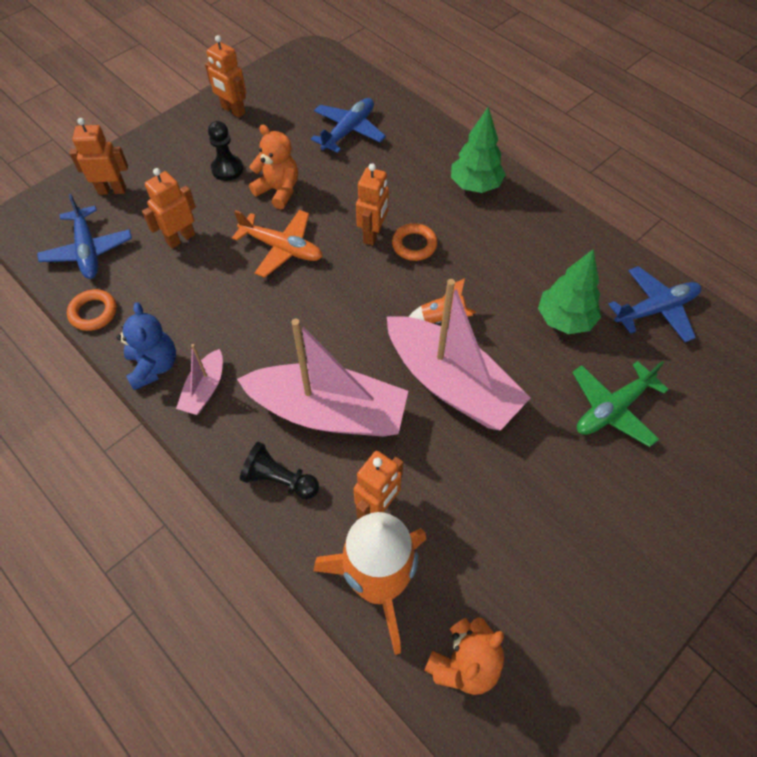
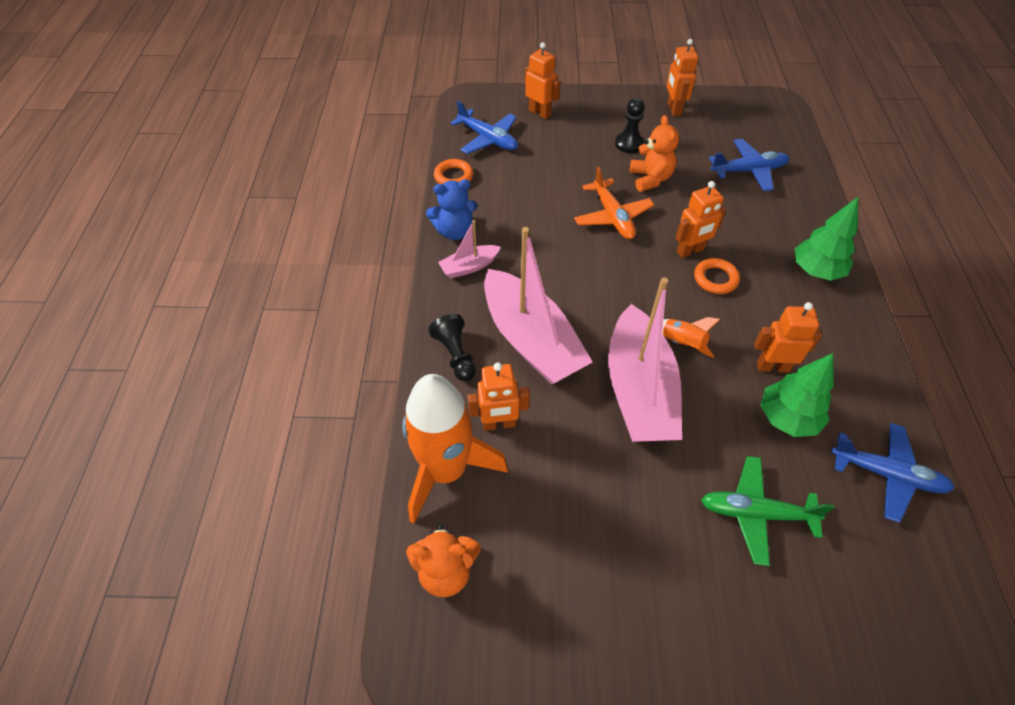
camera: 45 degrees right, 5 degrees down
(88, 250) = (488, 139): blue plane -> blue plane turned 75 degrees counterclockwise
(154, 366) = (454, 231): blue teddy bear -> blue teddy bear turned 45 degrees clockwise
(180, 238) = (551, 167): orange robot -> orange robot (772, 366)

